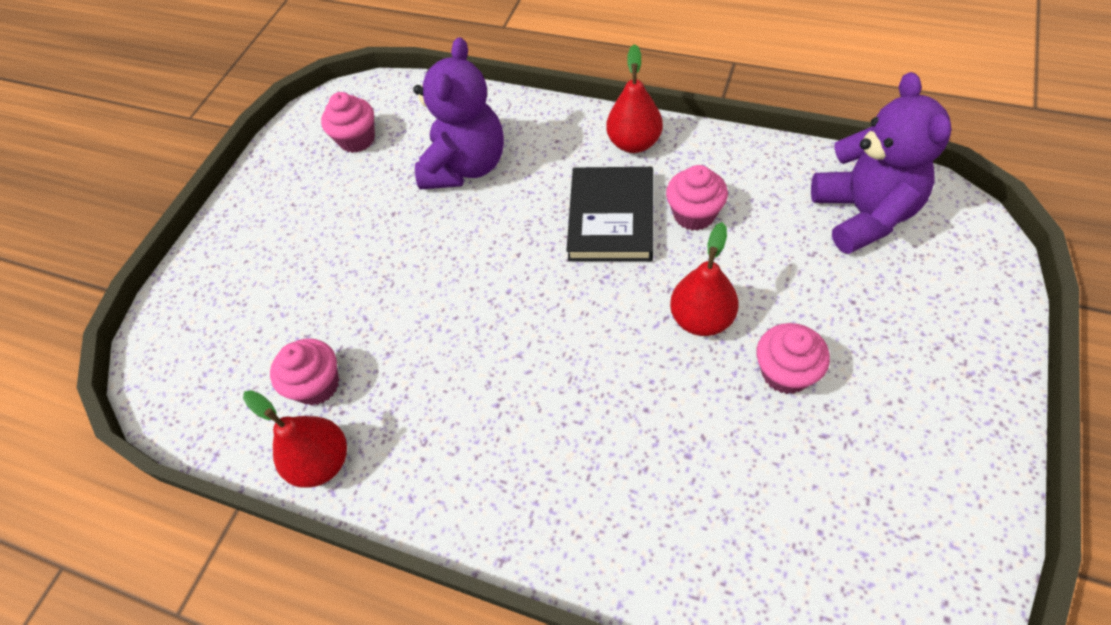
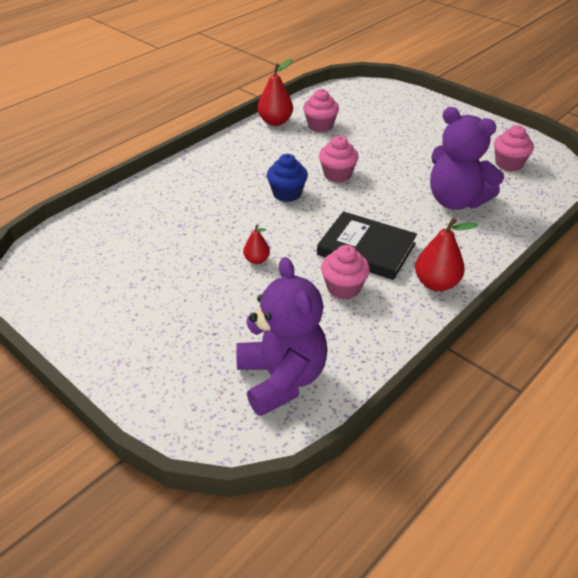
camera: 105 degrees right, 15 degrees down
(536, 348) = (287, 194): none -> blue cupcake
(701, 319) = (257, 260): red pear -> red pear, size x0.58
(785, 372) = (192, 279): pink cupcake -> pink cupcake (337, 175)
(863, 214) = (281, 379): purple teddy bear -> purple teddy bear turned 120 degrees counterclockwise

